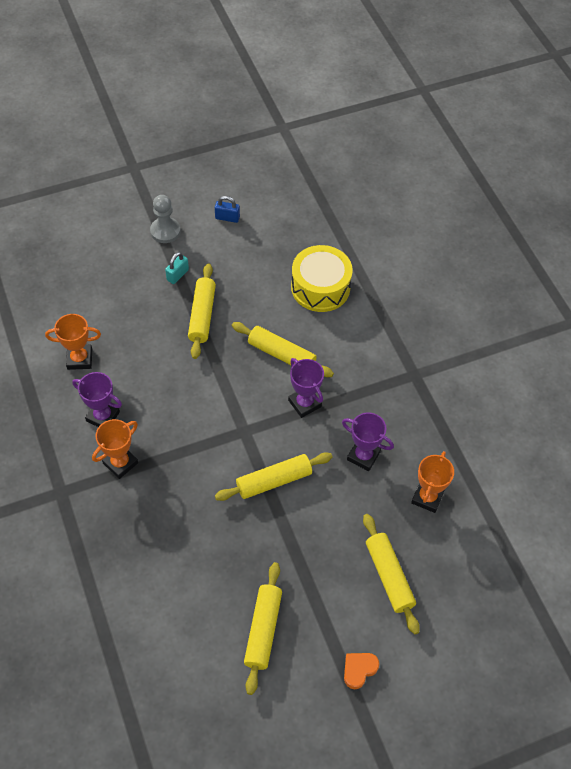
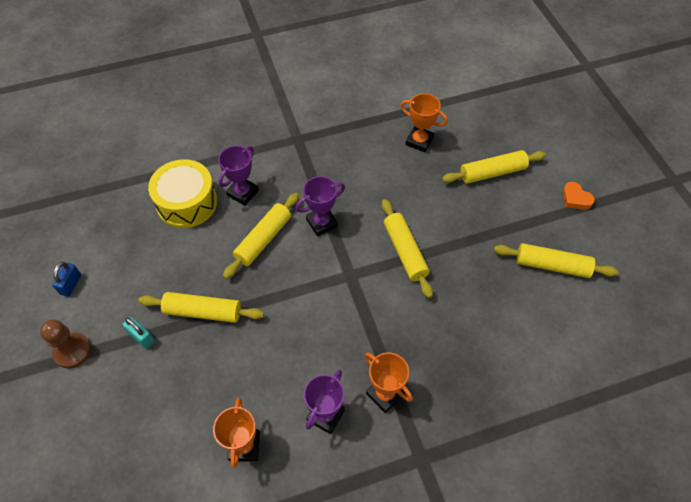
camera: 85 degrees left, 0 degrees up
(165, 231) = (72, 351): grey pawn -> brown pawn
(363, 456) = (379, 182): purple trophy -> purple trophy (242, 193)

